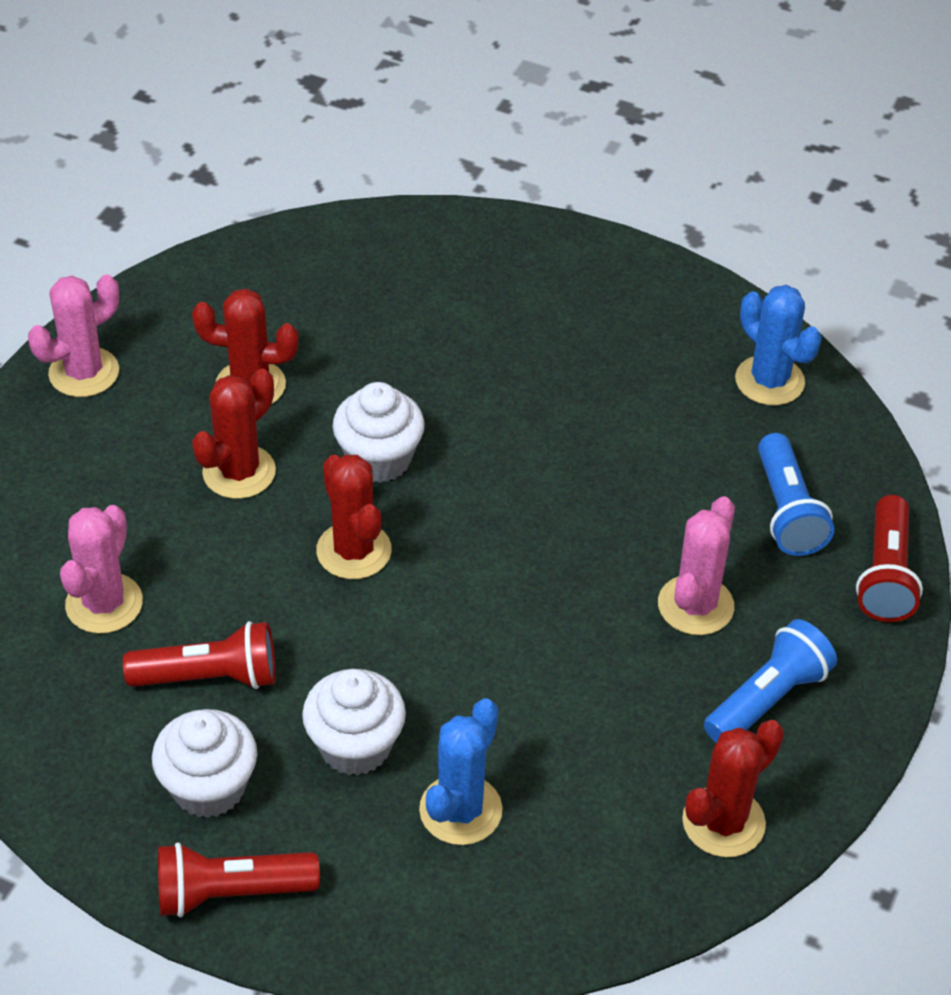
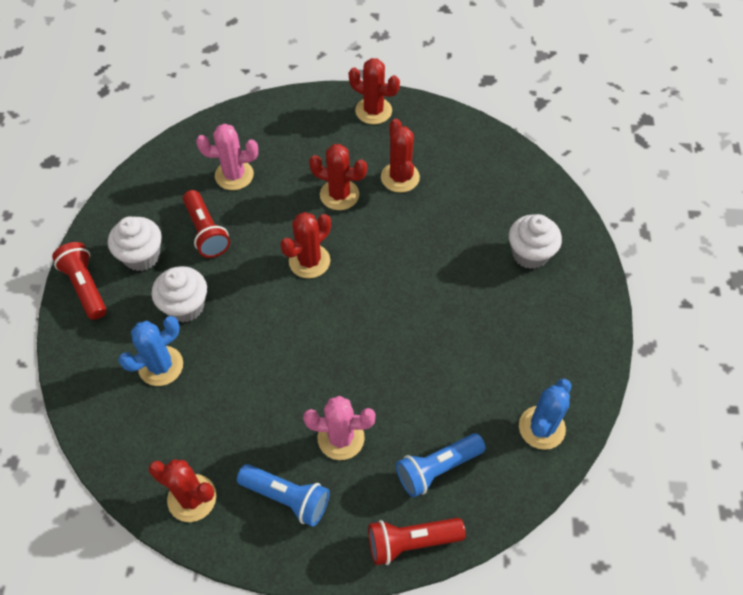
camera: 70 degrees right, 10 degrees up
(84, 372) = (373, 111): pink cactus -> red cactus
(379, 459) = (377, 250): white cupcake -> white cupcake (530, 254)
(460, 810) = (161, 366): blue cactus -> blue cactus turned 45 degrees counterclockwise

